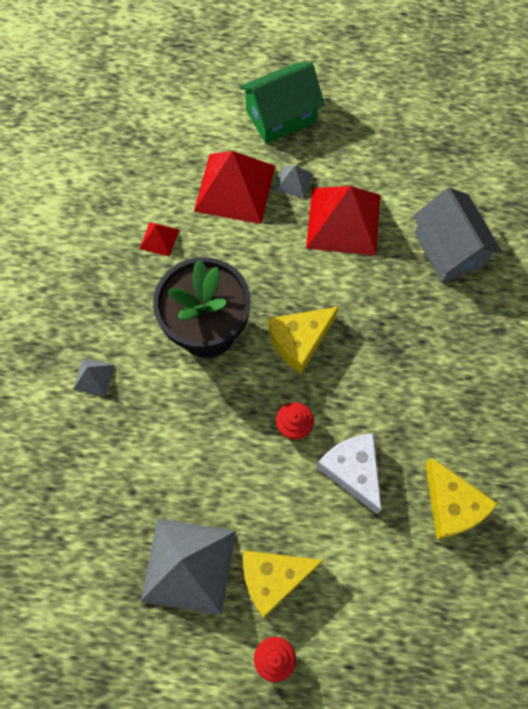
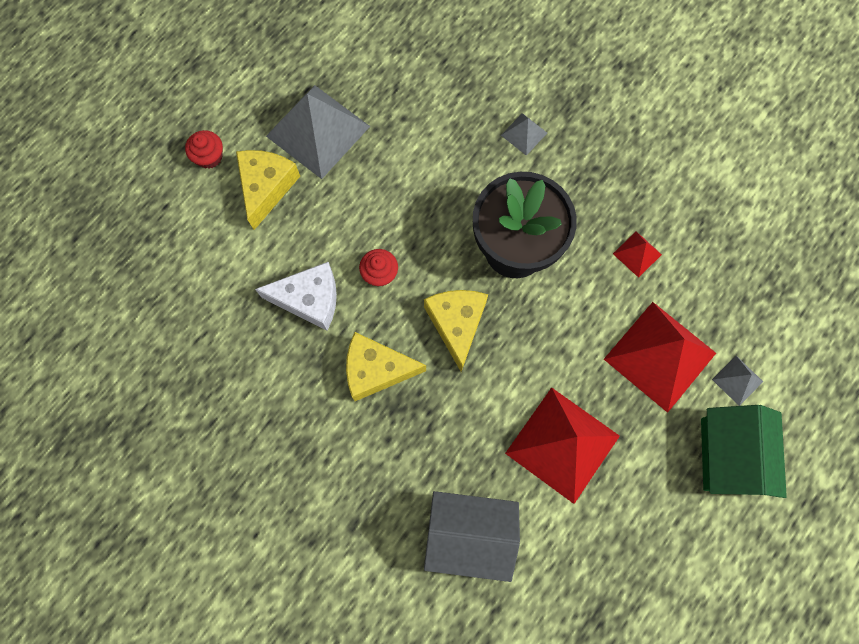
camera: 120 degrees right, 5 degrees up
(294, 181) = (637, 421): grey pyramid -> grey pyramid (737, 380)
(451, 505) = (226, 365): yellow cheese -> yellow cheese (376, 370)

